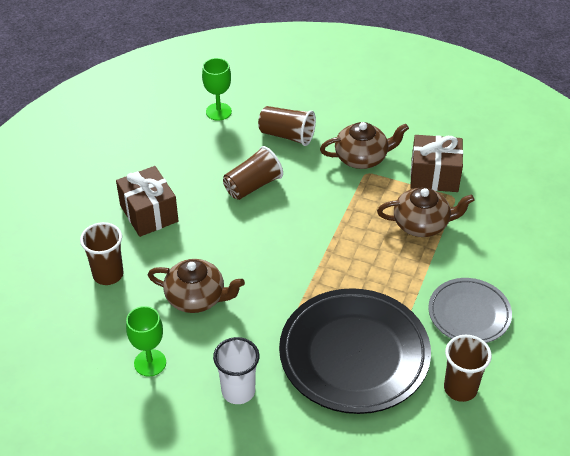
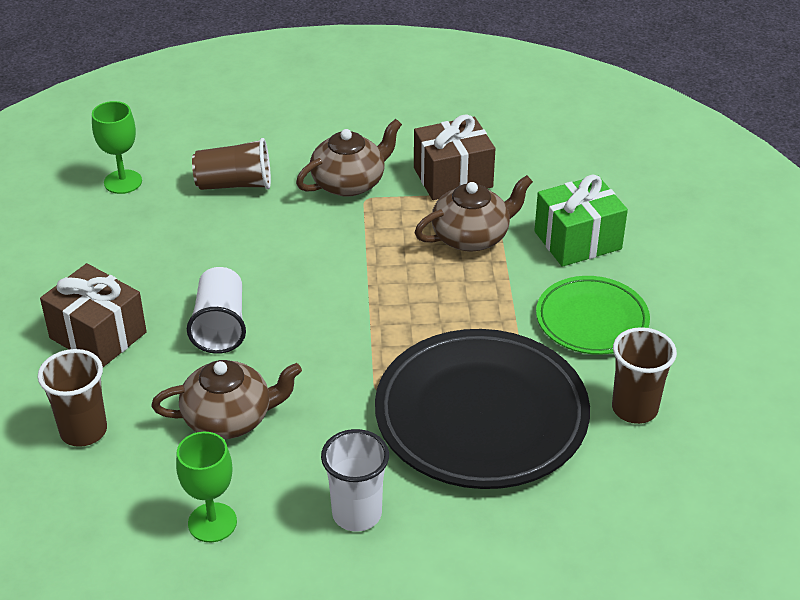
camera: 25 degrees left, 5 degrees down
(225, 233) = (220, 326): none -> white cup
(252, 185) = (224, 257): brown cup -> none
(469, 314) = (592, 320): grey plate -> green plate
(494, 251) = (577, 240): none -> green gift

